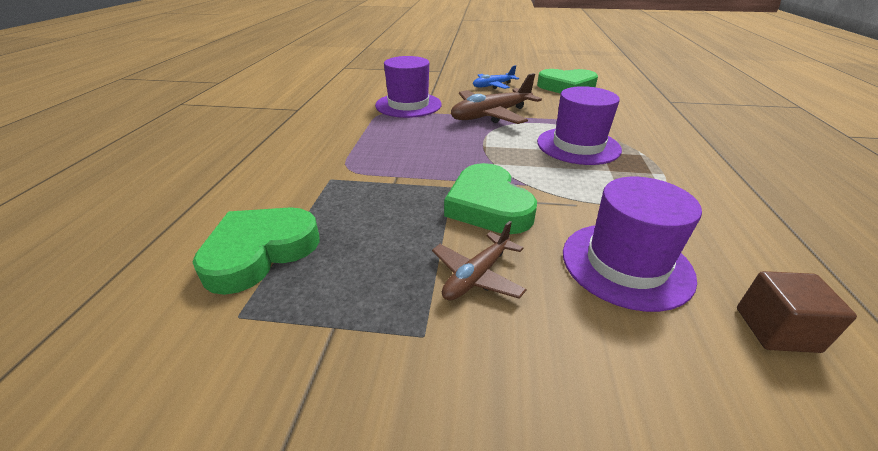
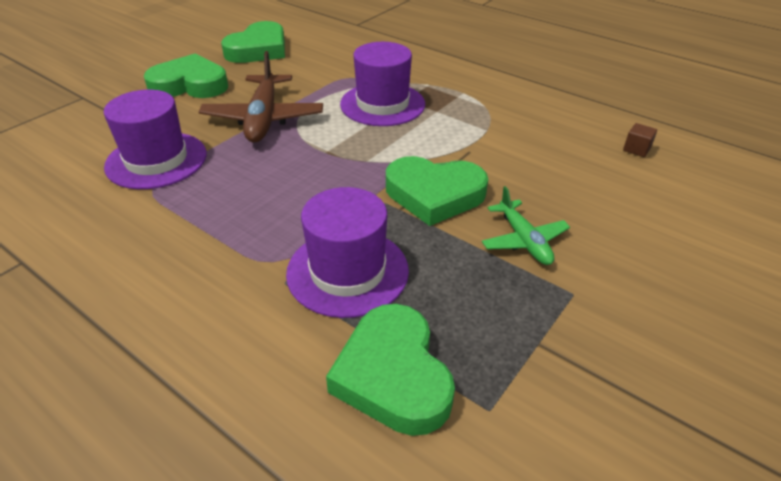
camera: 60 degrees left, 5 degrees up
(477, 276) = (524, 240): brown plane -> green plane
(493, 86) = (190, 85): blue plane -> green heart
(626, 264) = (553, 167): purple hat -> purple hat (347, 271)
(776, 329) = (636, 149): brown cube -> brown cube, size x0.63

